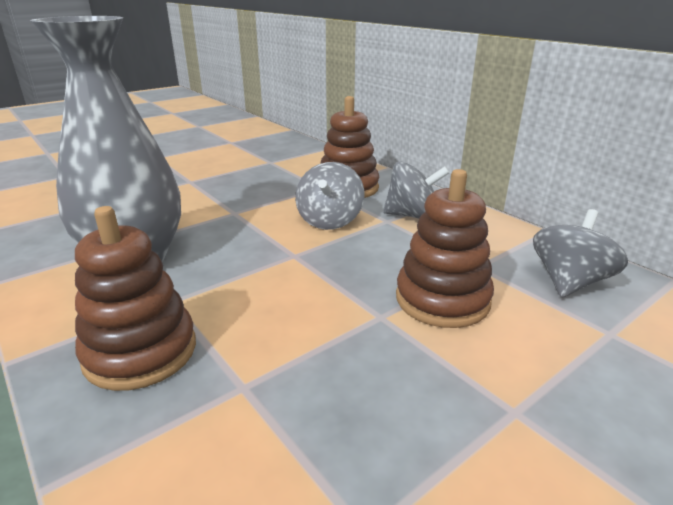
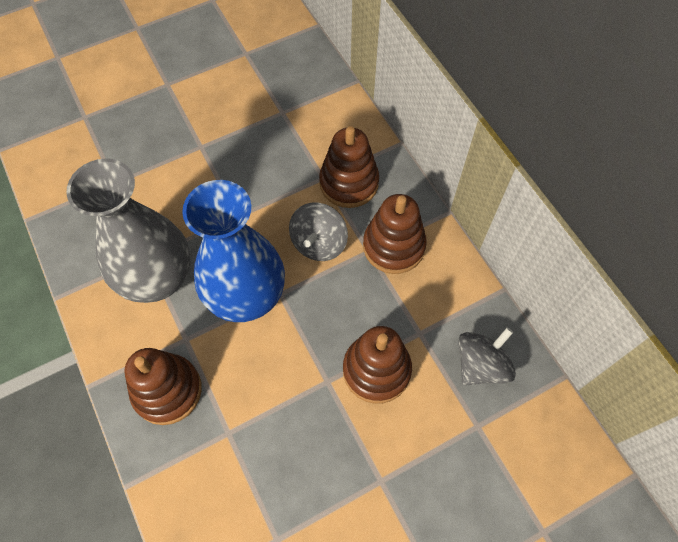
camera: 10 degrees right, 35 degrees up
(252, 261) = (246, 297): none -> blue vase
(412, 216) = (393, 246): grey spinning top -> brown stacking toy

